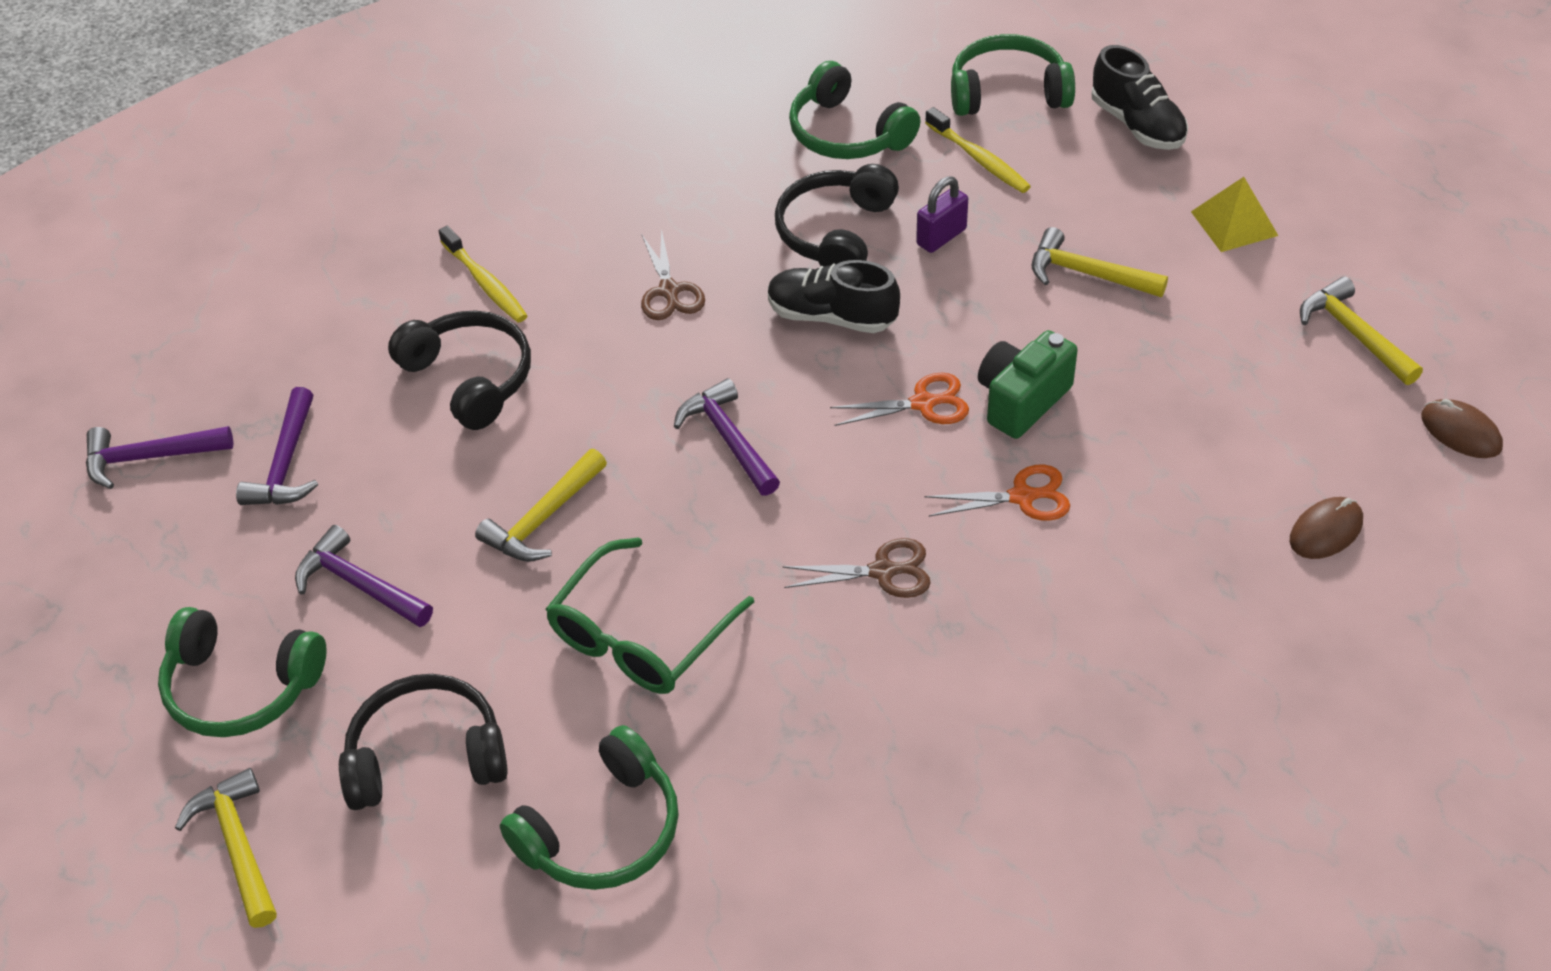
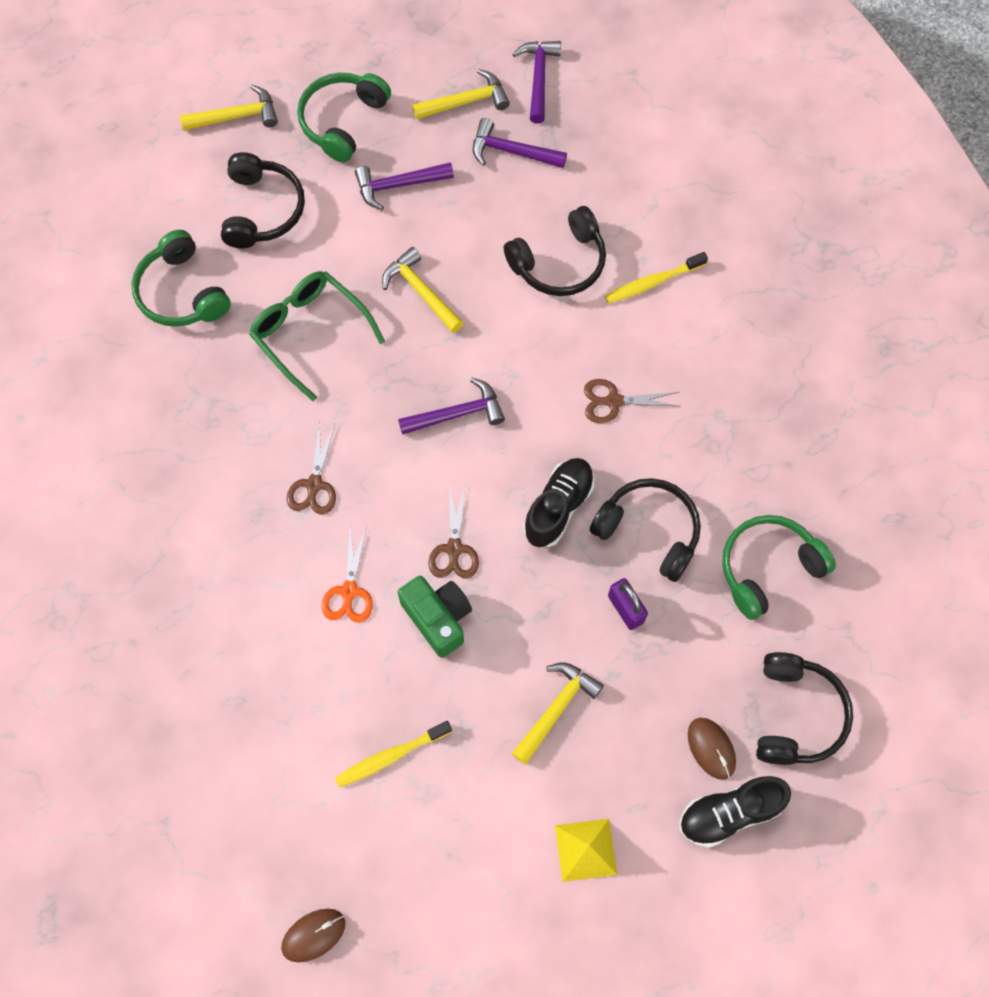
camera: 100 degrees right, 20 degrees up
(360, 585) = (399, 185): purple hammer -> purple hammer turned 150 degrees counterclockwise
(923, 403) = (454, 549): orange scissors -> brown scissors
(979, 159) = (713, 665): yellow toothbrush -> yellow toothbrush (391, 756)
(1007, 92) = (796, 714): green headphones -> black headphones
(1325, 531) = (255, 790): brown mouse -> brown mouse (711, 748)
(1354, 334) = (435, 896): yellow hammer -> yellow hammer (466, 102)

